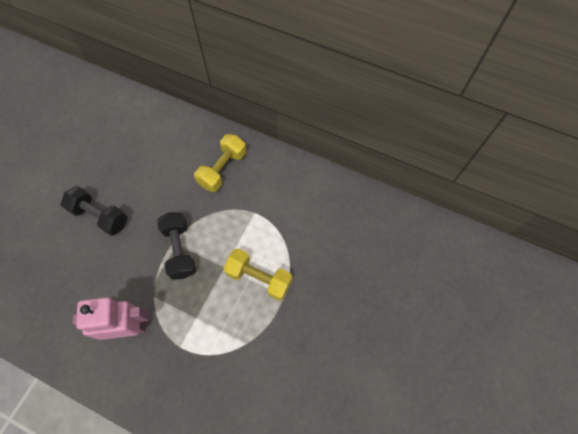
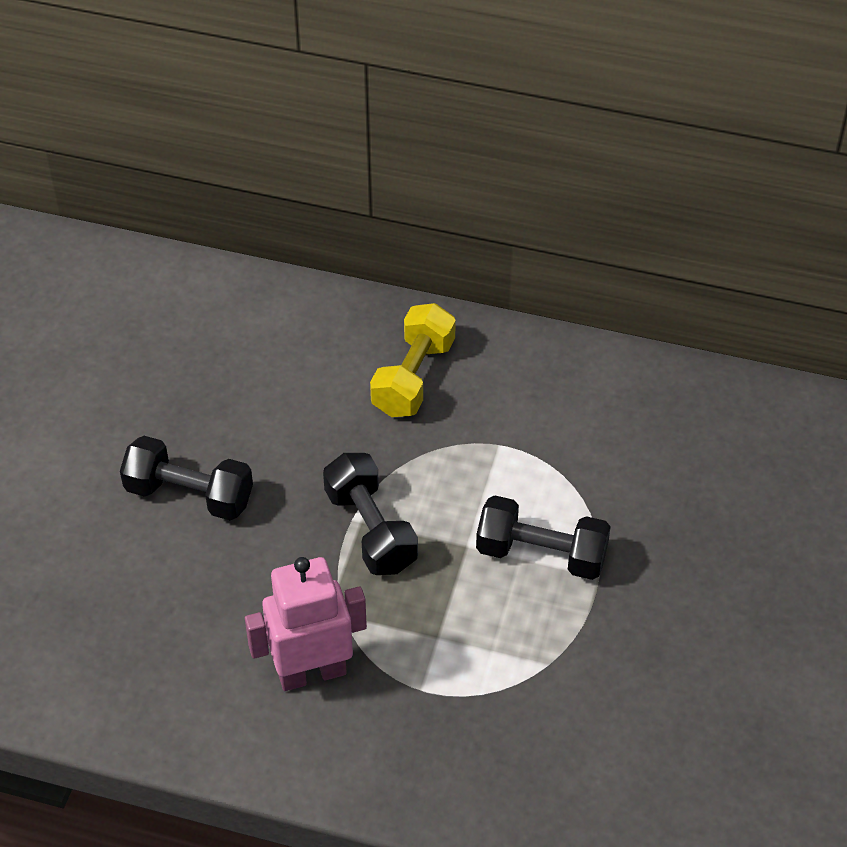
camera: 10 degrees left, 15 degrees down
(259, 278) = (541, 554): yellow dumbbell -> black dumbbell

